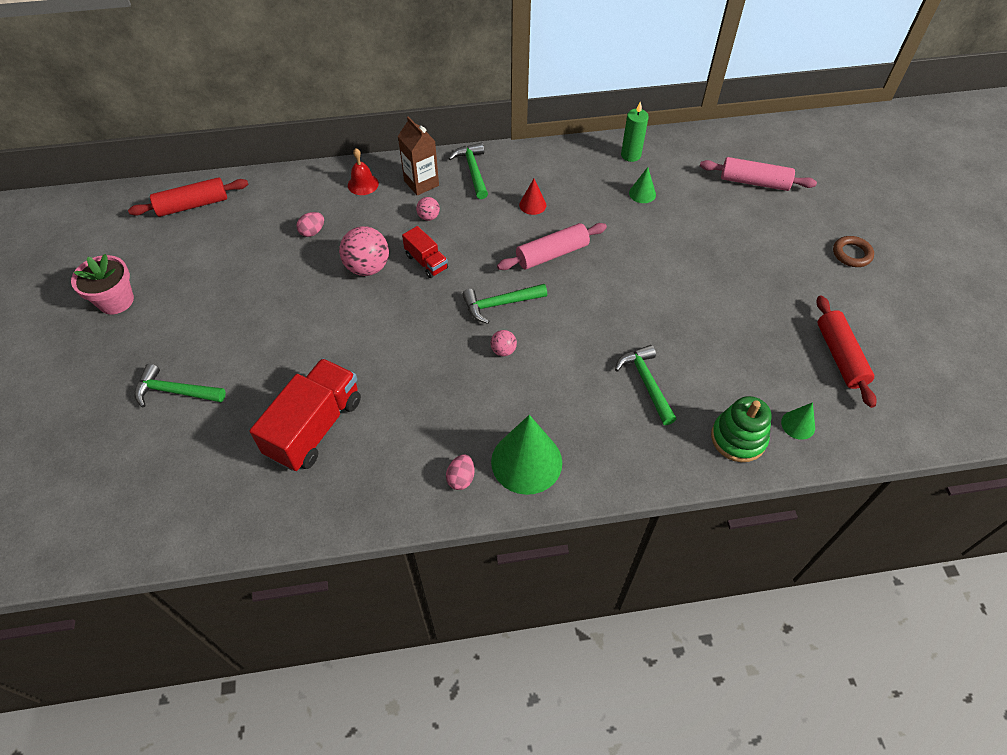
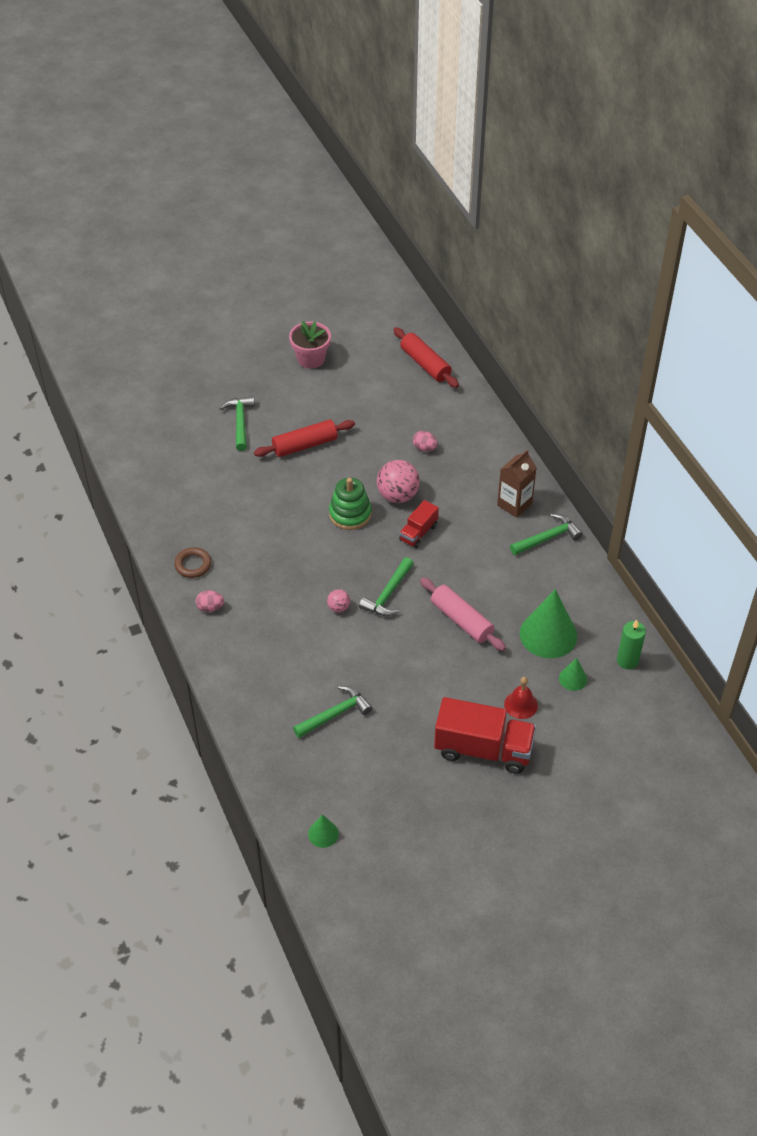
camera: 75 degrees right, 5 degrees down
(315, 427) = (231, 509): red truck -> red truck (483, 749)
(363, 184) = (495, 464): red bell -> red bell (521, 704)
(428, 217) = (473, 520): pink ball -> none
(500, 304) = (388, 594): green hammer -> green hammer turned 120 degrees counterclockwise
(526, 462) = (235, 645): green cone -> green cone (548, 634)
(532, 205) = (520, 593): red cone -> none
(738, 438) = (296, 788): green stacking toy -> green stacking toy (350, 514)
(754, 182) = (633, 777): pink rolling pin -> none
(840, 356) = (413, 866): red rolling pin -> red rolling pin (305, 445)
(851, 254) = (557, 874): brown ring -> brown ring (193, 565)

